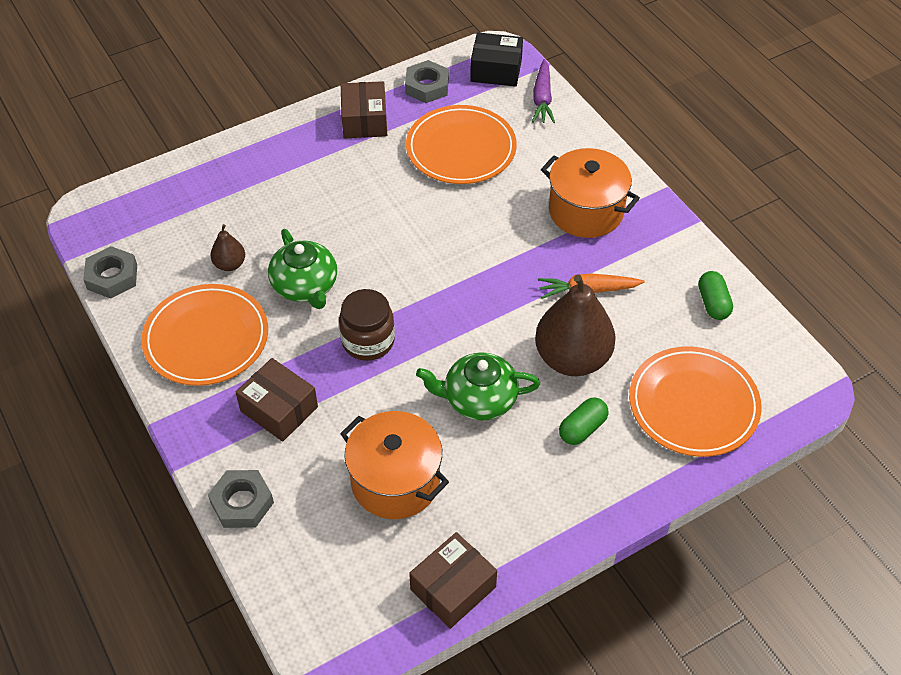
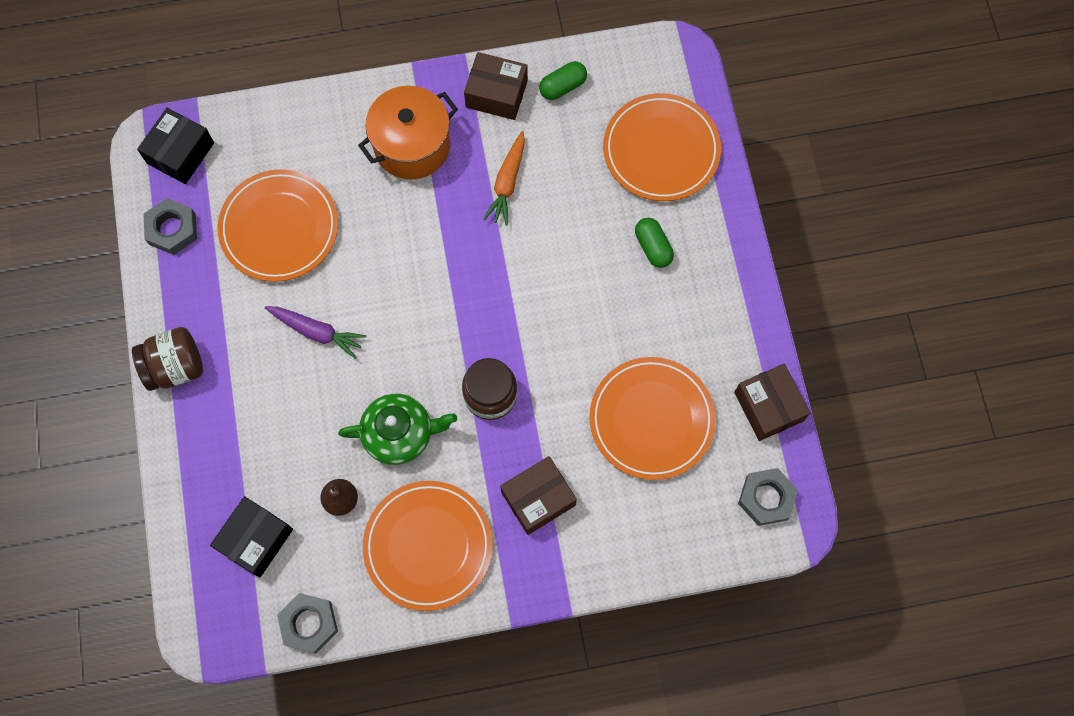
camera: 70 degrees left, 20 degrees up
(177, 220) = (256, 539): none -> black box
(242, 503) = (628, 558): grey nut -> grey nut (766, 498)
(309, 125) = (175, 367): none -> brown jar
(364, 120) = (195, 308): brown box -> brown box (496, 94)
(395, 481) = (651, 419): orange pot -> orange plate
(478, 399) = (591, 320): green teapot -> none
(542, 98) = (243, 124): purple carrot -> purple carrot (316, 331)
(572, 358) = (577, 226): brown pear -> none
(713, 303) = (563, 87): green capsule -> green capsule turned 45 degrees counterclockwise

